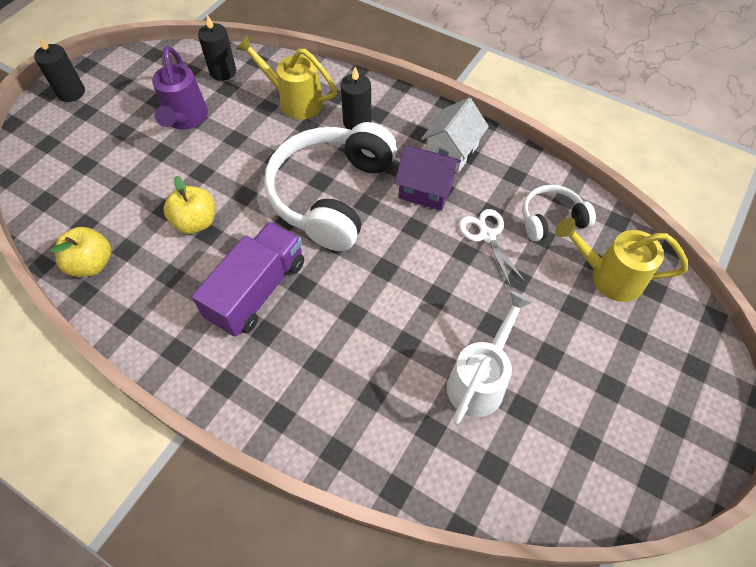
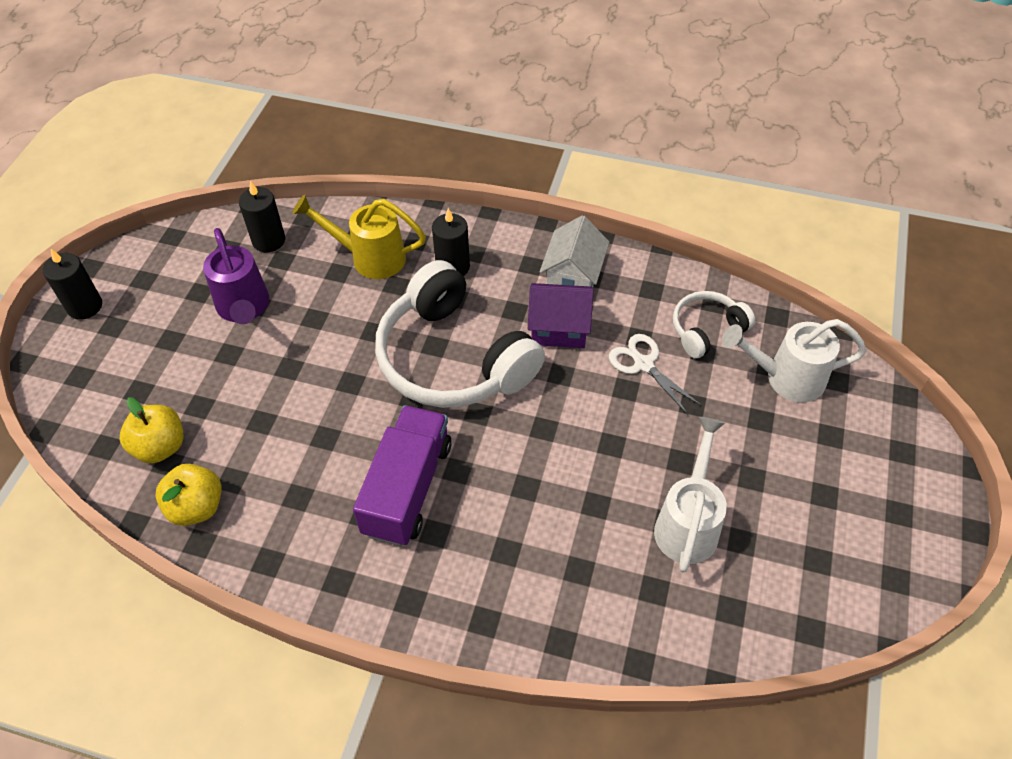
camera: 15 degrees left, 5 degrees down
(196, 222) = (304, 428): yellow apple -> yellow apple (160, 447)
(331, 195) = (453, 359): white headphones -> white headphones turned 45 degrees counterclockwise
(608, 276) = (786, 378): yellow watering can -> white watering can

